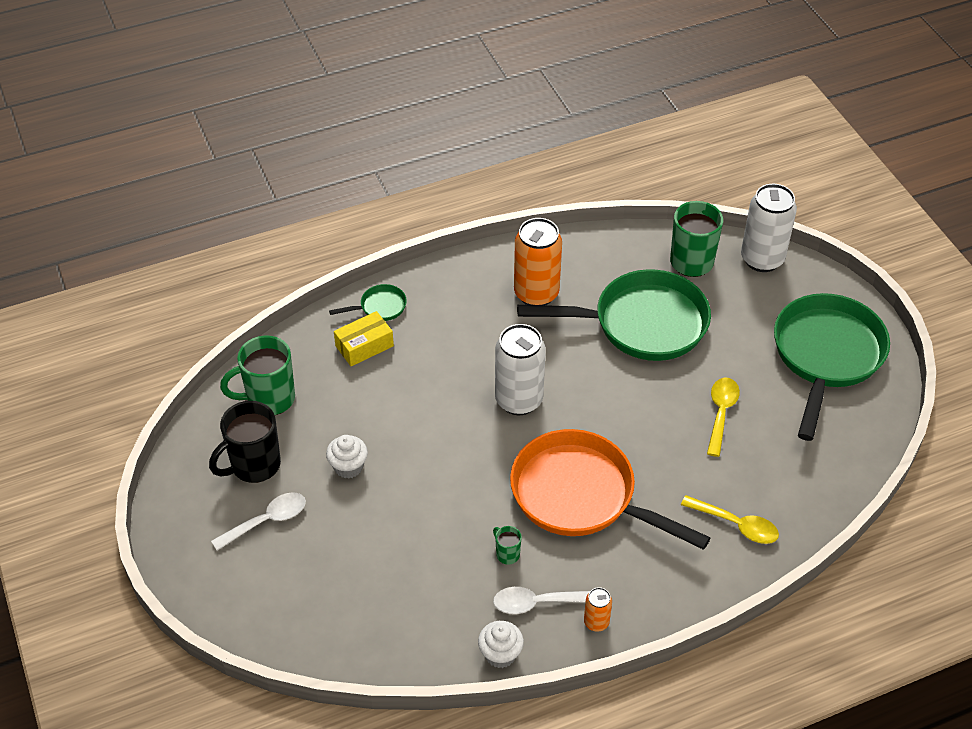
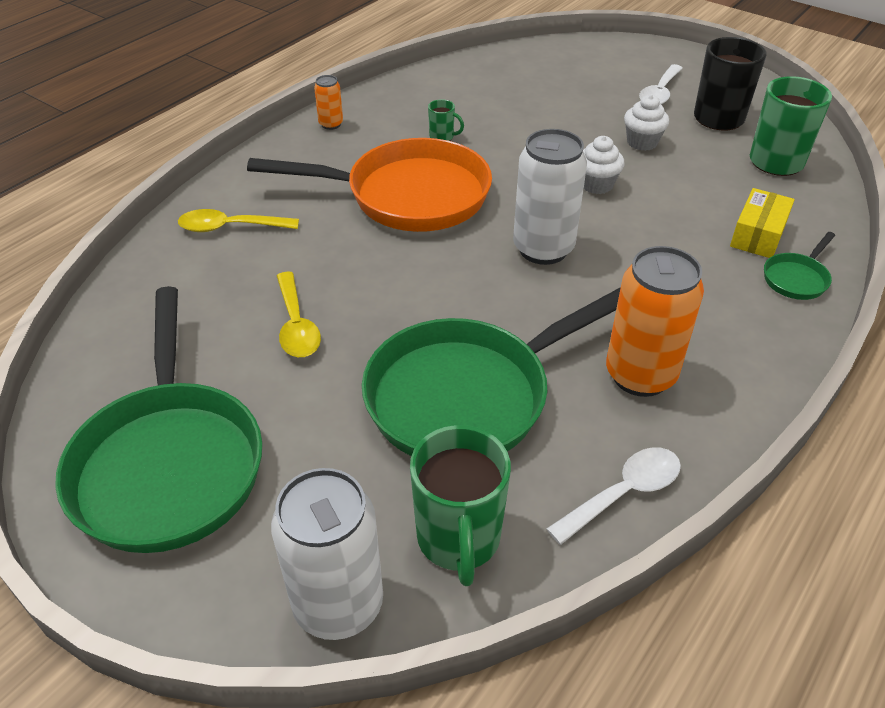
camera: 150 degrees right, 5 degrees down
(500, 654) = (396, 87): white cupcake -> white cupcake (596, 185)
(537, 603) = (390, 119): white spoon -> white spoon (623, 493)

